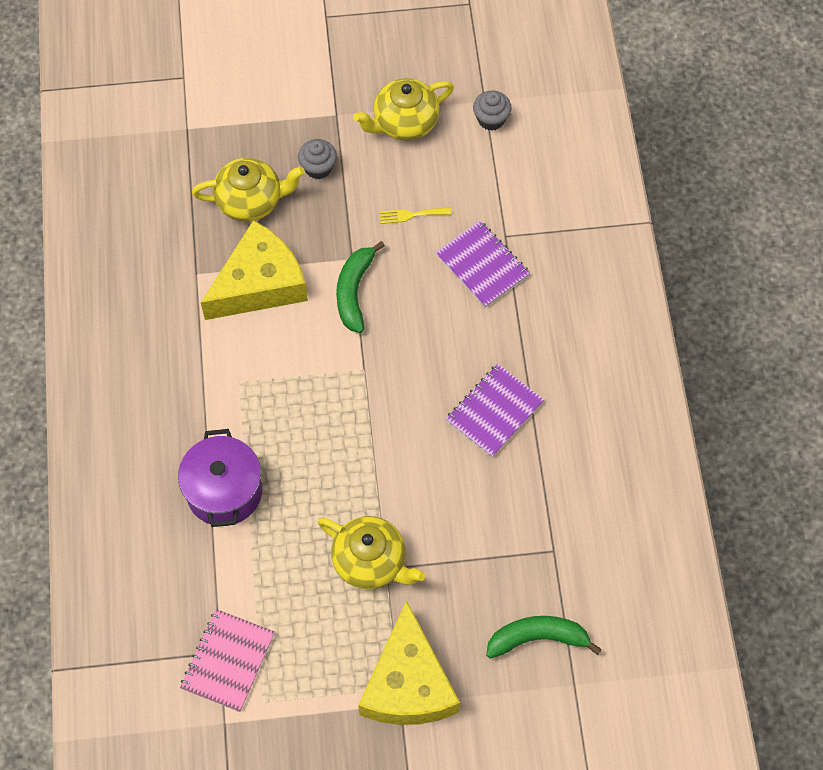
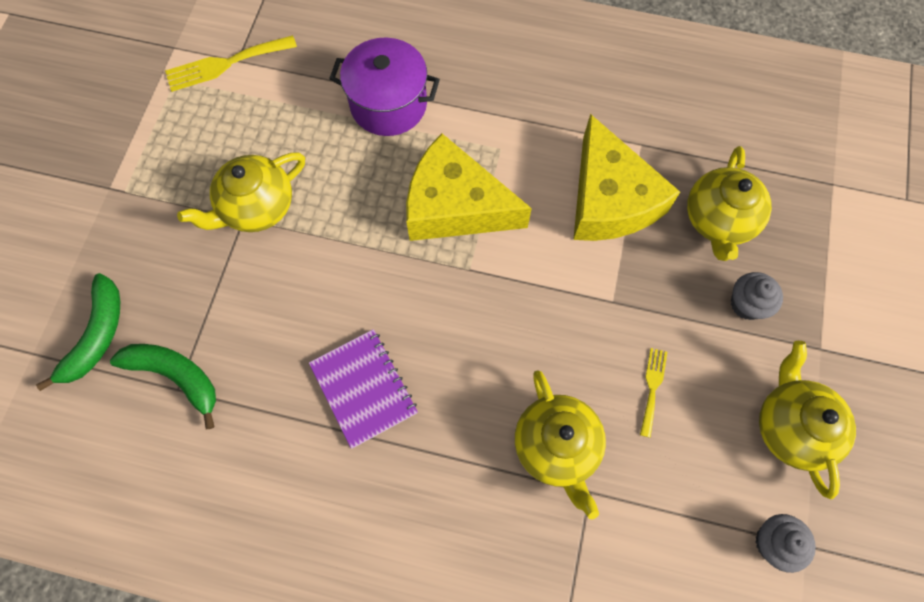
camera: 110 degrees right, 5 degrees up
(228, 661) = (225, 64): pink notebook -> yellow fork
(354, 291) = (568, 290): green banana -> green banana (176, 376)
(408, 684) = (122, 201): yellow cheese -> yellow cheese (455, 206)
(482, 265) = (557, 446): purple notebook -> yellow teapot

